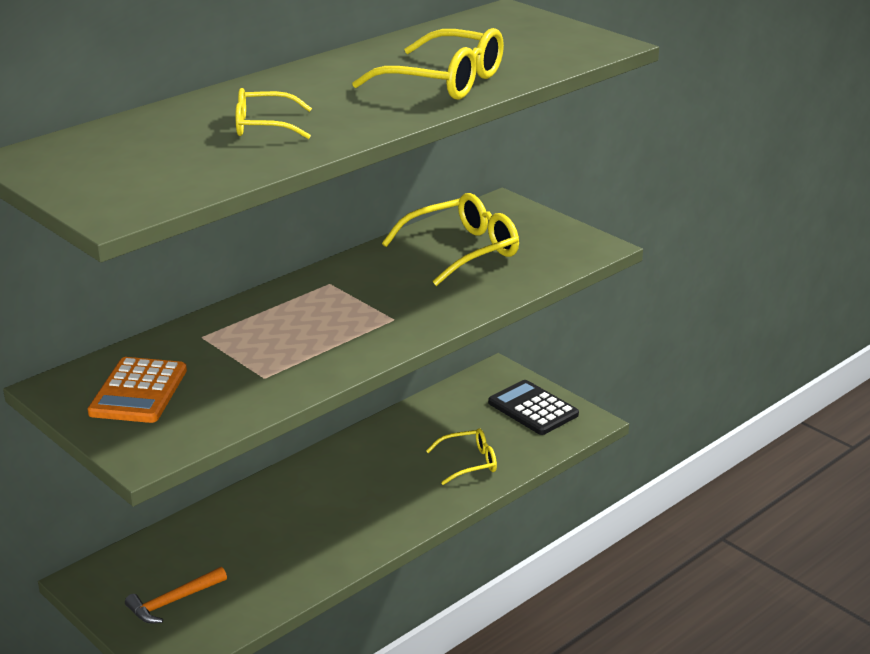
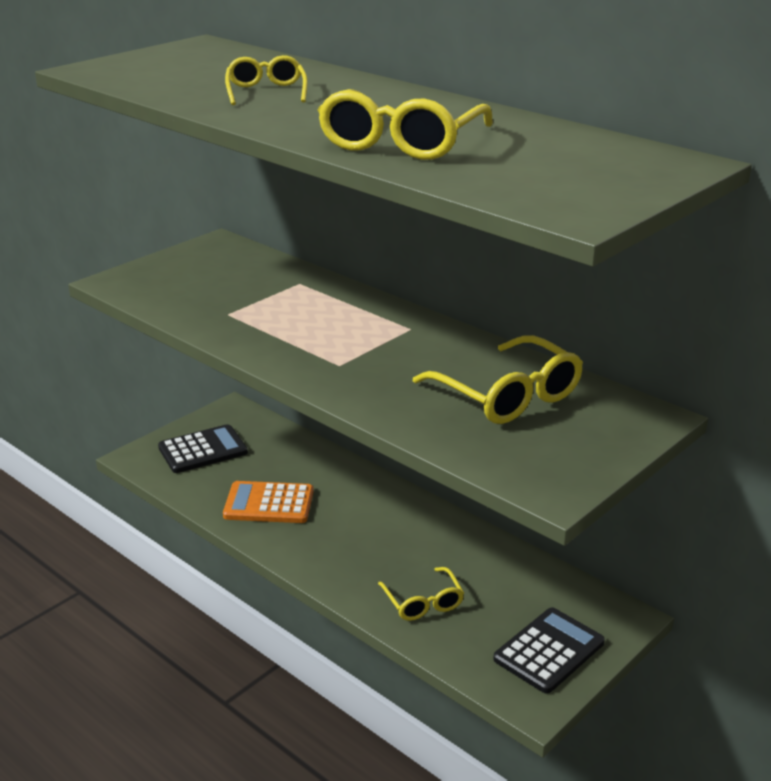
camera: 85 degrees right, 0 degrees up
(138, 392) = (208, 270): orange calculator -> orange calculator (269, 504)
(173, 601) = (203, 450): orange hammer -> black calculator

